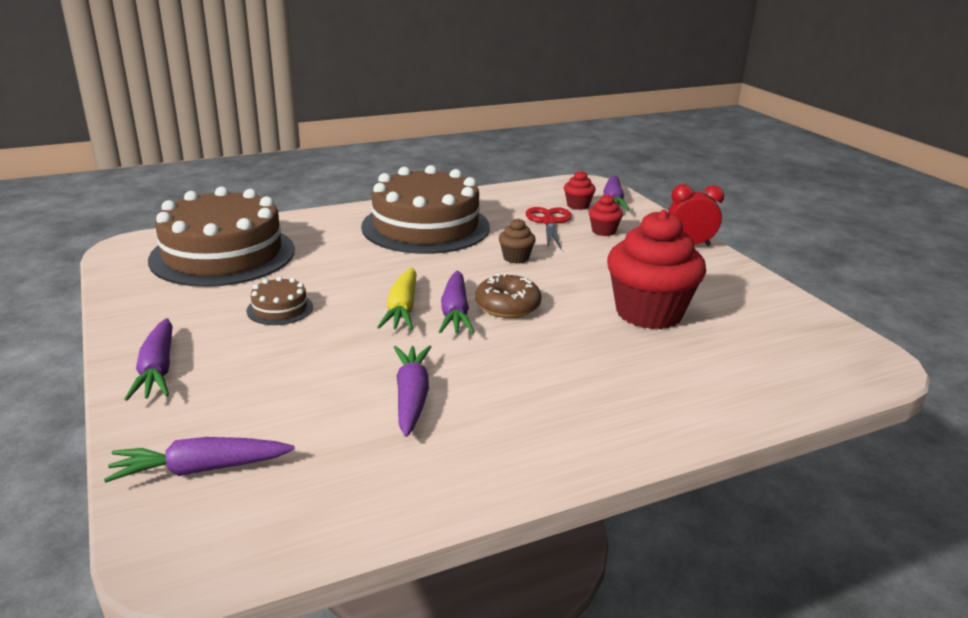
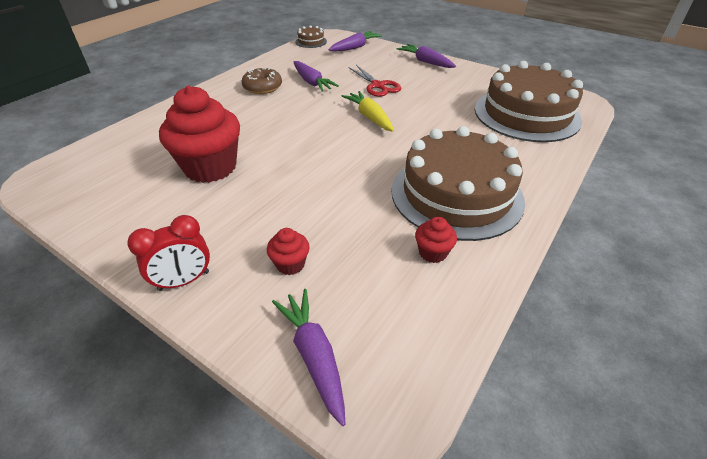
camera: 150 degrees right, 15 degrees up
(280, 309) = (430, 96): brown cake -> brown cake (311, 41)
(455, 312) = (337, 125): purple carrot -> none
(507, 306) = (311, 139): brown donut -> brown donut (262, 87)
(516, 258) = (344, 186): brown cupcake -> none
(549, 222) = (358, 255): red scissors -> red scissors (377, 86)
(578, 205) = (352, 314): red cupcake -> red cupcake (432, 253)

